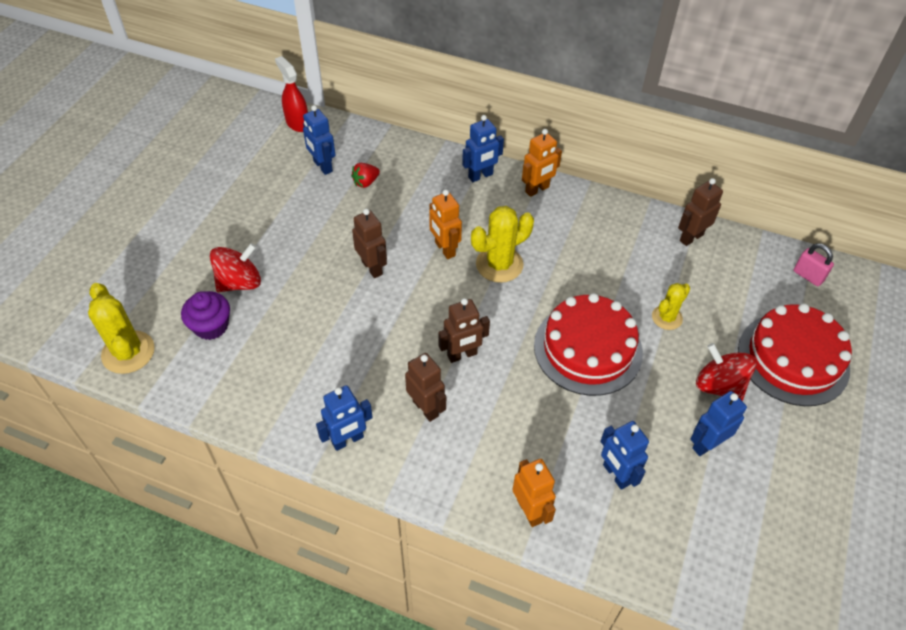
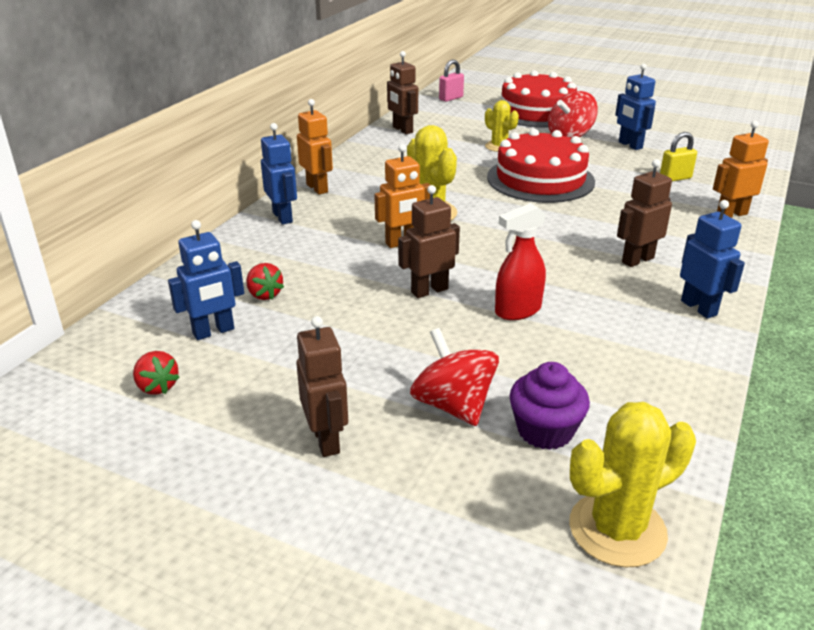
camera: 85 degrees left, 20 degrees down
(269, 154) = (157, 387): none -> red strawberry
(297, 123) = (90, 359): red spray bottle -> red spray bottle (517, 310)
(462, 355) = (560, 238): brown robot -> brown robot (326, 440)
(616, 475) = (675, 178): blue robot -> yellow padlock

